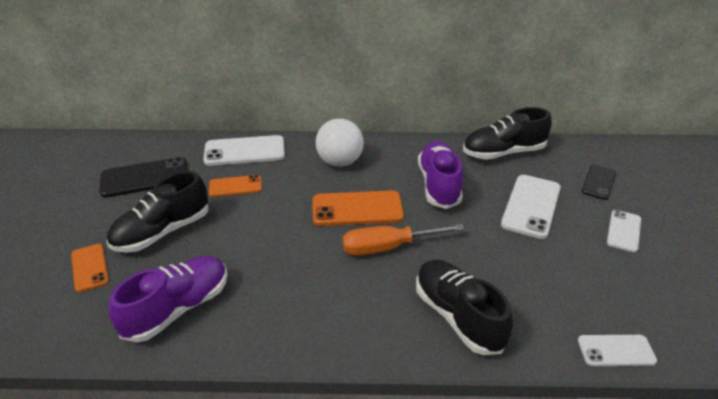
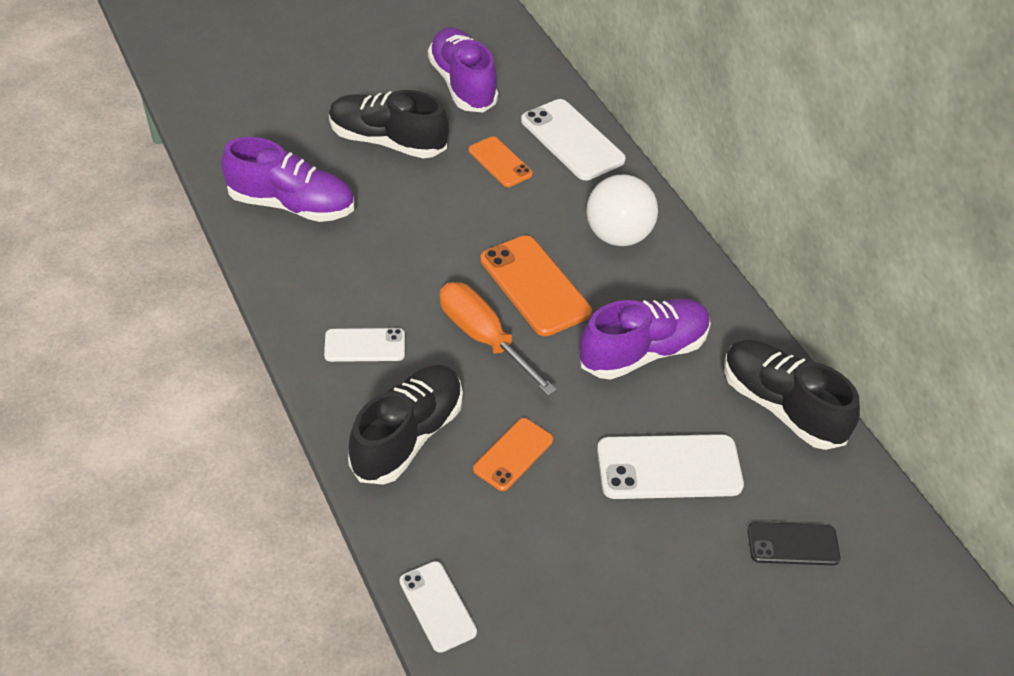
camera: 60 degrees right, 10 degrees up
(89, 268) = (307, 118): orange phone -> orange phone (513, 454)
(145, 178) = (462, 84): black phone -> purple shoe
(624, 231) = (687, 592): white phone -> white phone (365, 345)

